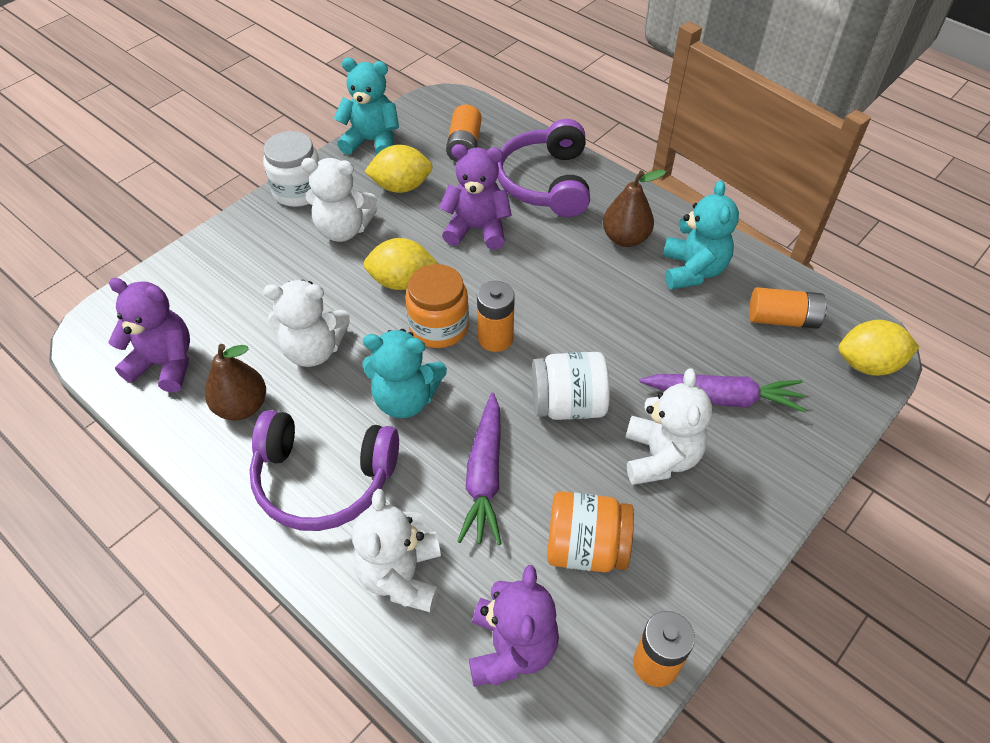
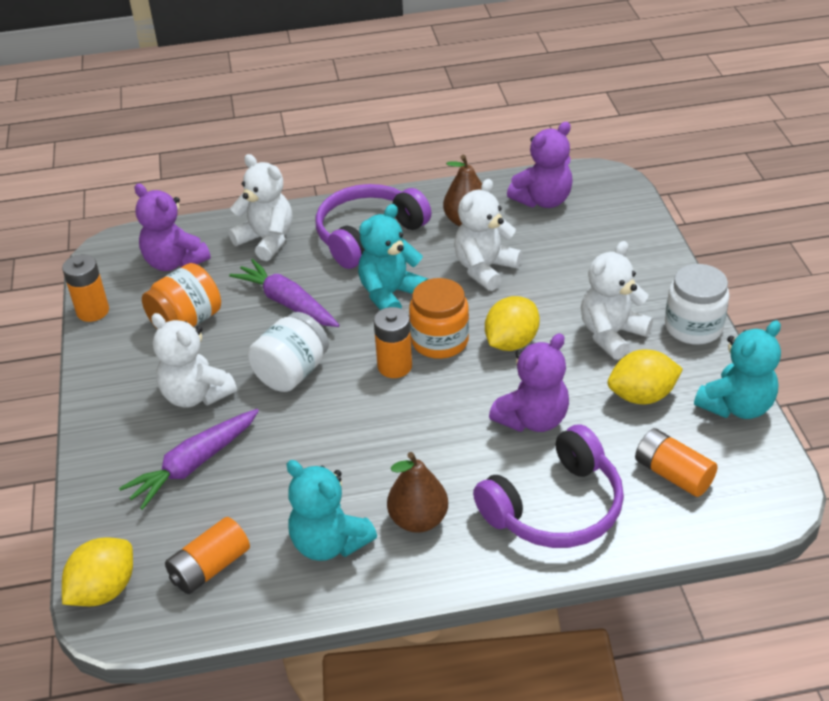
camera: 130 degrees right, 10 degrees down
(401, 187) = (642, 396): yellow lemon -> yellow lemon turned 45 degrees clockwise
(546, 182) = (555, 507): purple headphones -> purple headphones turned 105 degrees clockwise

